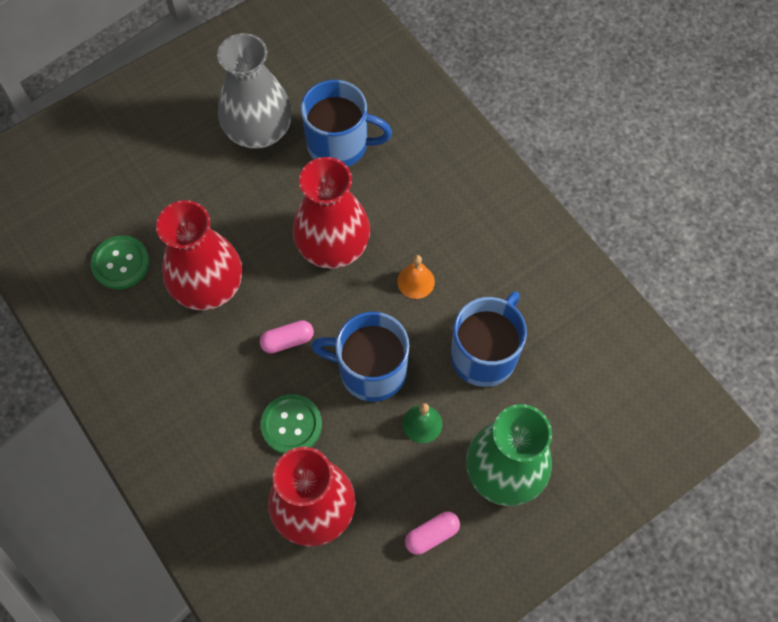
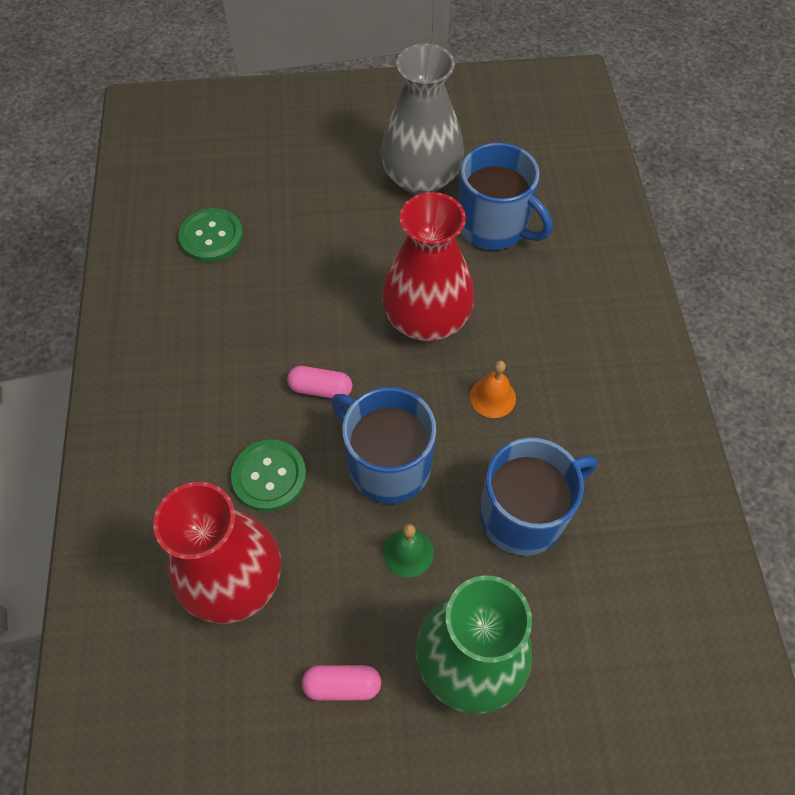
camera: 30 degrees right, 5 degrees down
(208, 286) = (278, 297): red vase -> none

